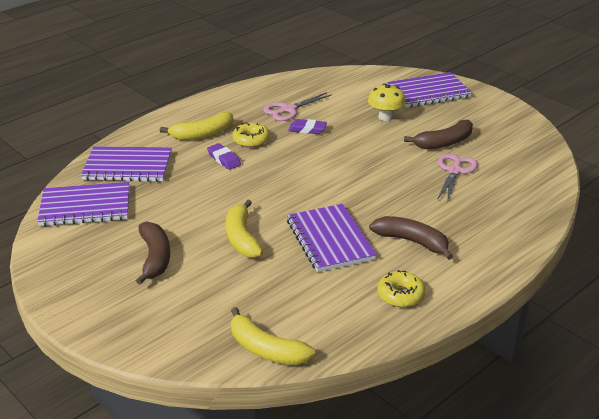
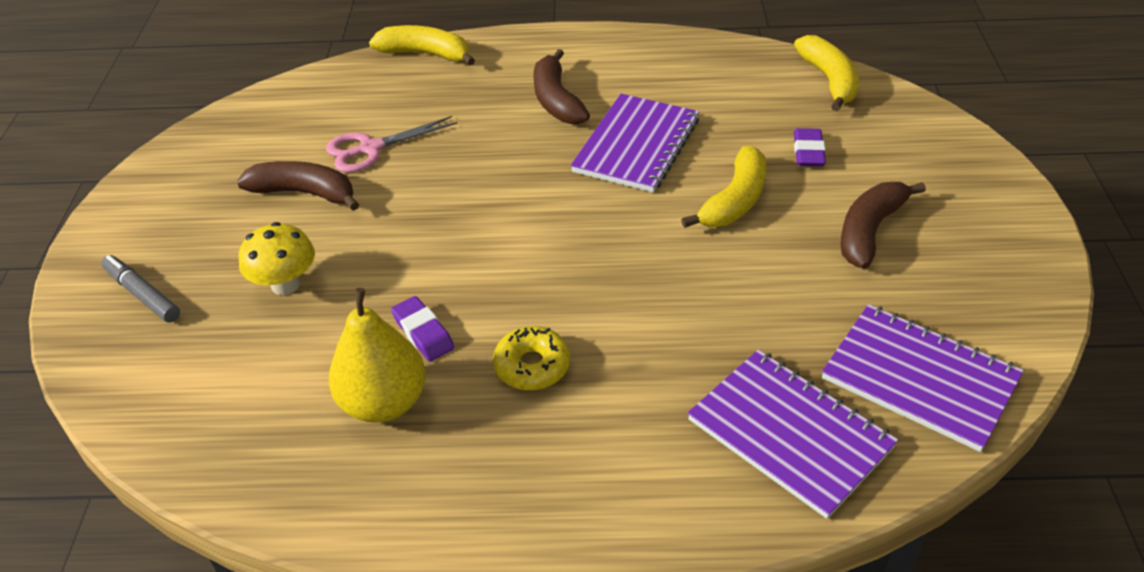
camera: 135 degrees left, 10 degrees up
(202, 134) = (591, 436): yellow banana -> yellow banana (426, 54)
(224, 159) = (619, 349): purple eraser -> purple eraser (808, 152)
(288, 110) = (384, 403): pink scissors -> yellow pear
(400, 295) = (645, 63): yellow donut -> none
(428, 92) = (143, 295): purple notebook -> grey marker

